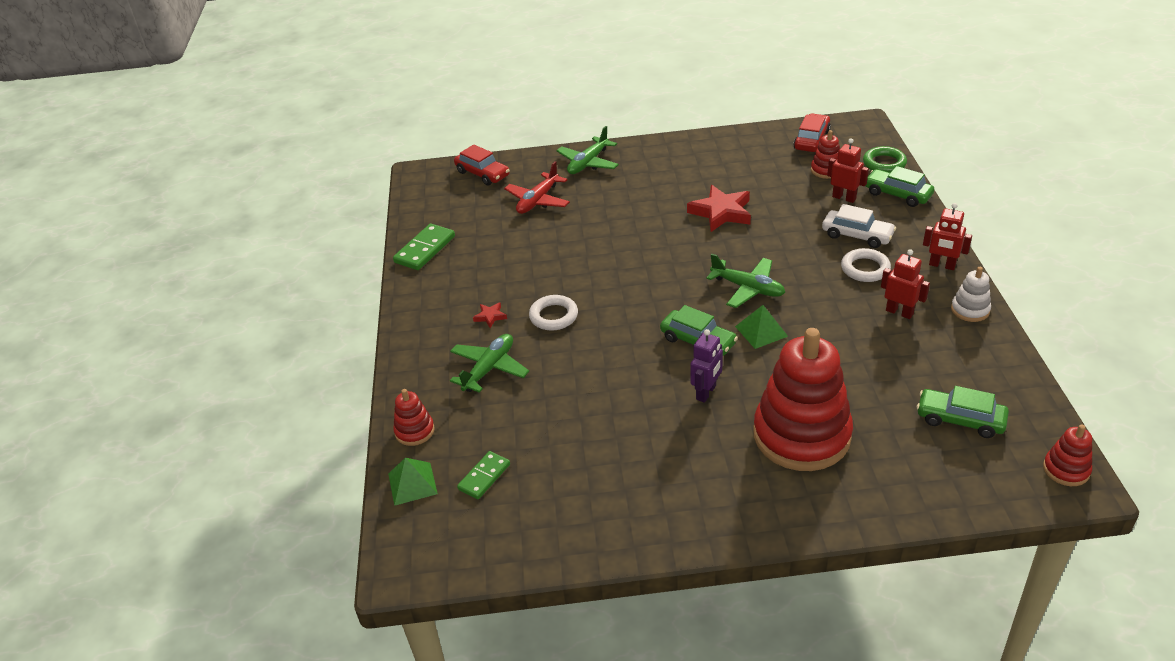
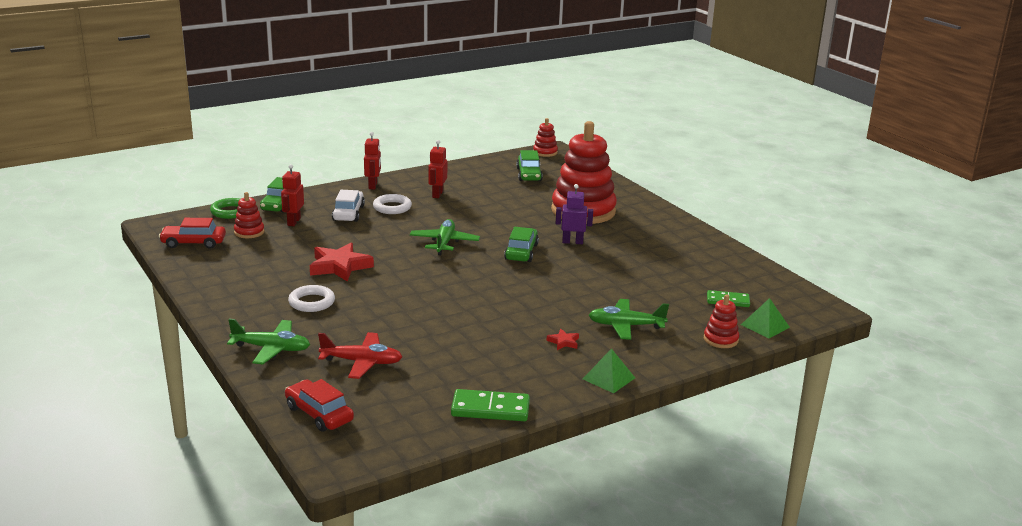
camera: 120 degrees left, 15 degrees down
(482, 174) = (319, 414): red car -> red car turned 60 degrees counterclockwise
(553, 316) = (539, 313): white ring -> white ring (311, 302)
(761, 331) = (492, 233): green pyramid -> green pyramid (609, 378)
(970, 310) = (420, 176): white stacking toy -> none

